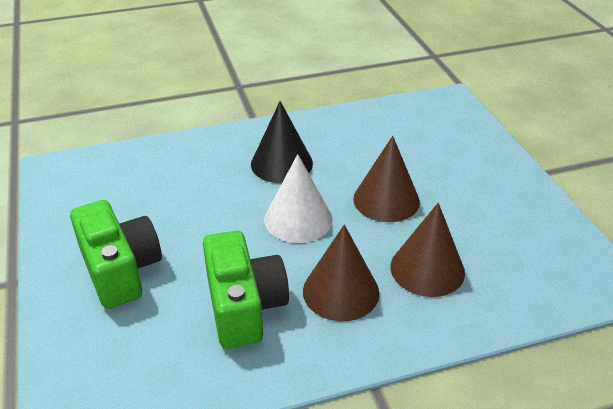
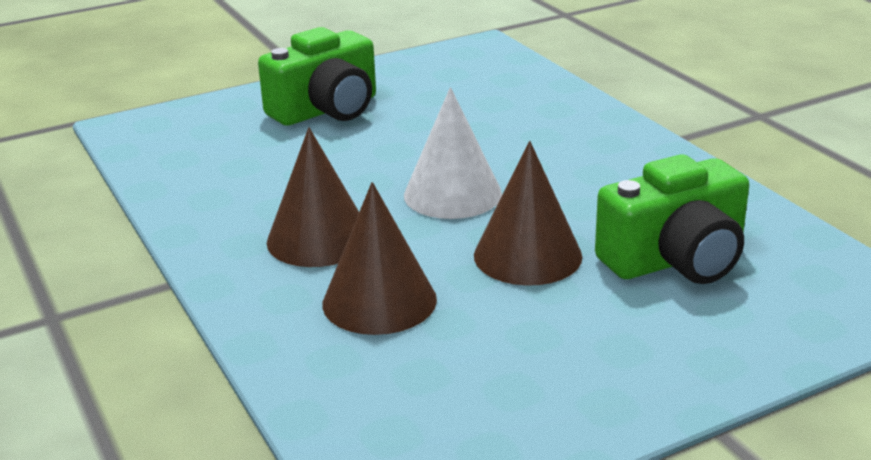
camera: 80 degrees right, 10 degrees down
(244, 306) = (283, 182): green camera -> green camera (676, 260)
(281, 163) = (572, 167): black cone -> none

